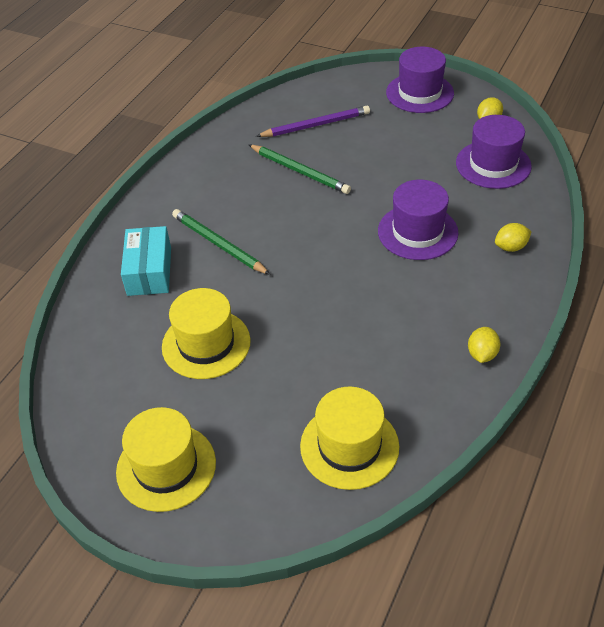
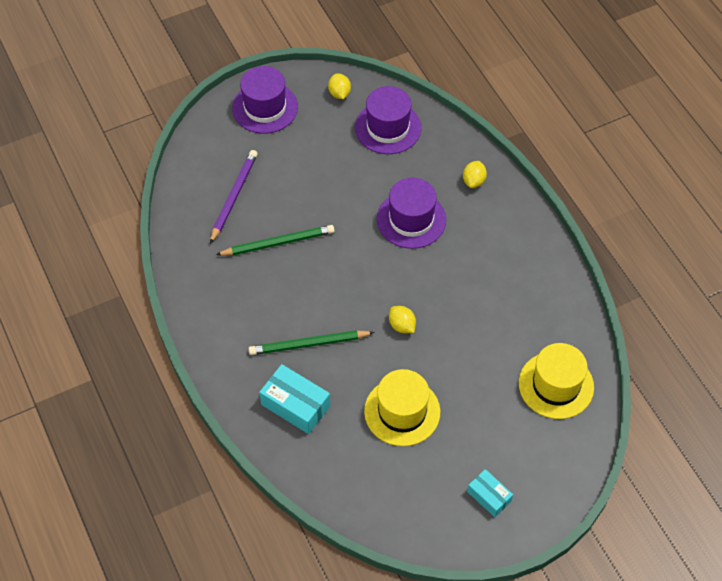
camera: 55 degrees left, 10 degrees up
(166, 467) = (489, 496): yellow hat -> turquoise box
(482, 354) = (546, 266): yellow lemon -> yellow lemon (402, 326)

